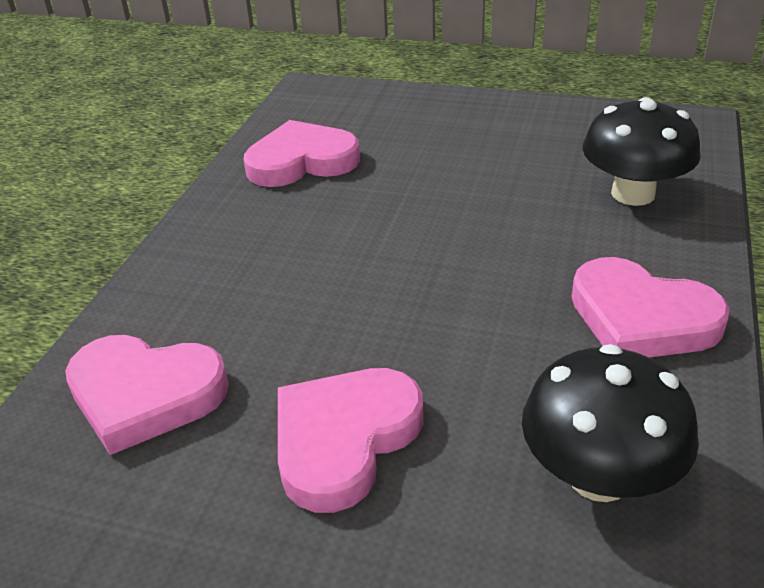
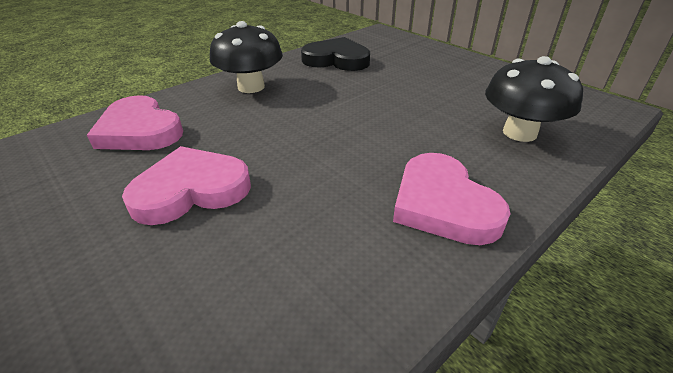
camera: 30 degrees right, 0 degrees up
(302, 161) = (336, 60): pink heart -> black heart
(599, 476) = (299, 285): black mushroom -> black mushroom (251, 87)

